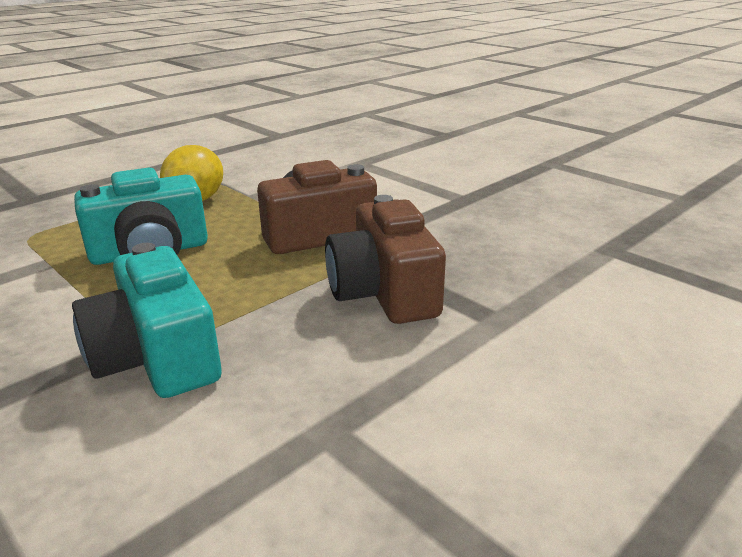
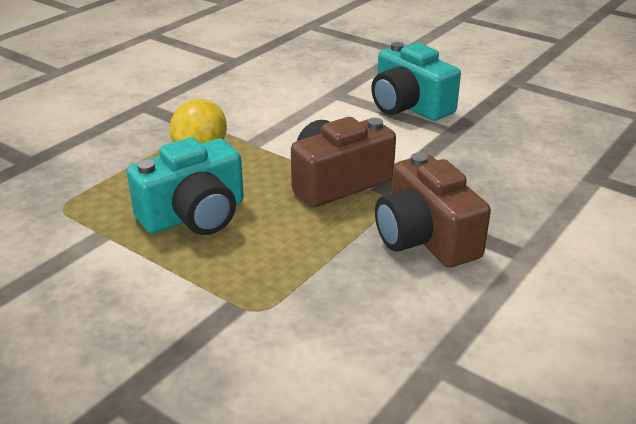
camera: 10 degrees left, 5 degrees up
(157, 357) = (268, 318): turquoise camera -> turquoise camera (409, 106)

